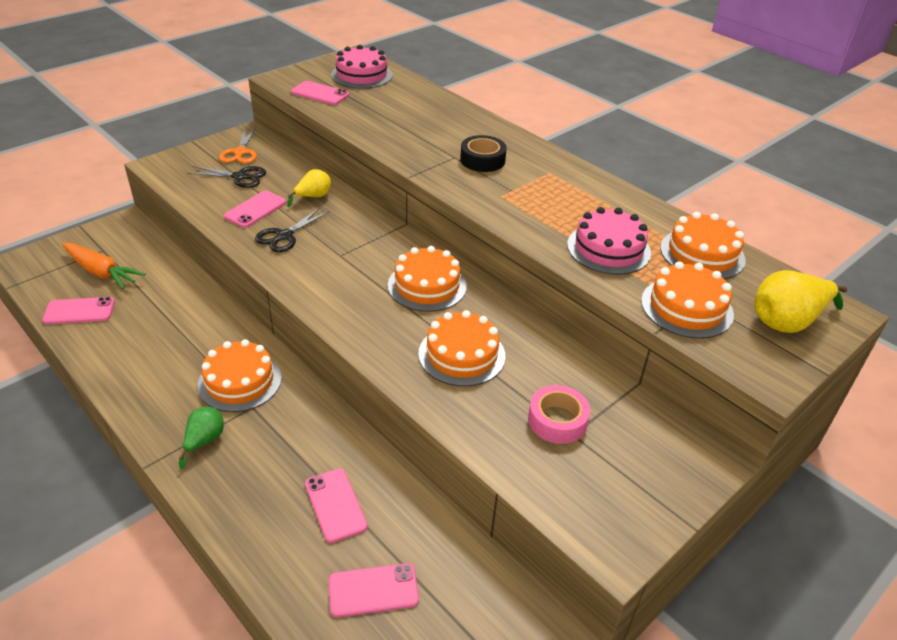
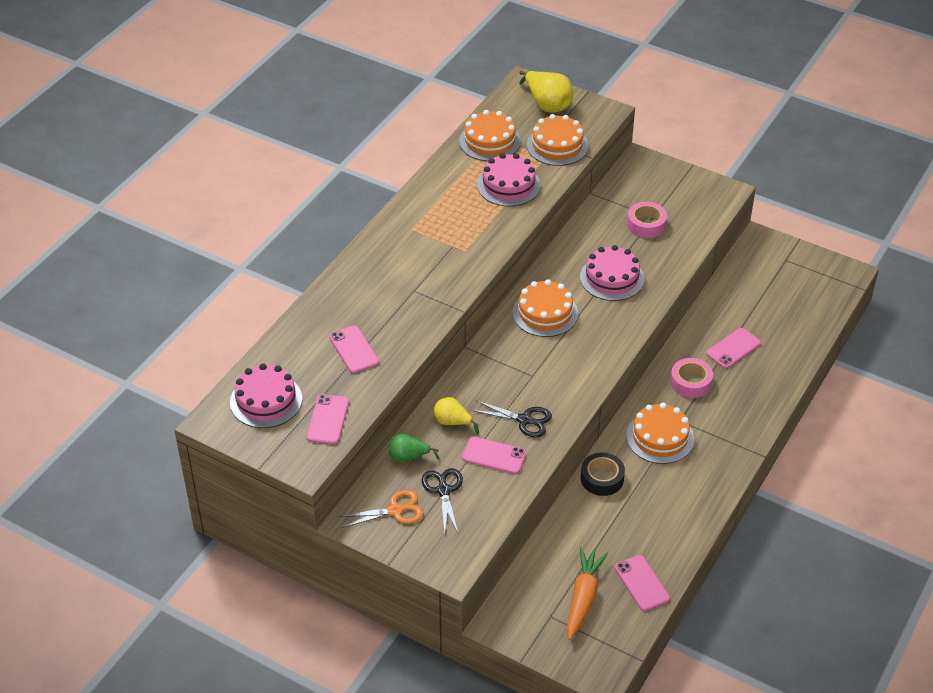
camera: 105 degrees left, 5 degrees up
(204, 441) = (724, 433): green pear -> green pear (408, 457)
(303, 437) = (690, 382): none -> pink tape
(373, 590) = (778, 315): pink phone -> pink phone (354, 349)
(461, 355) = (612, 278): orange cake -> pink cake
(482, 160) = (411, 272): black tape -> black tape (602, 478)

